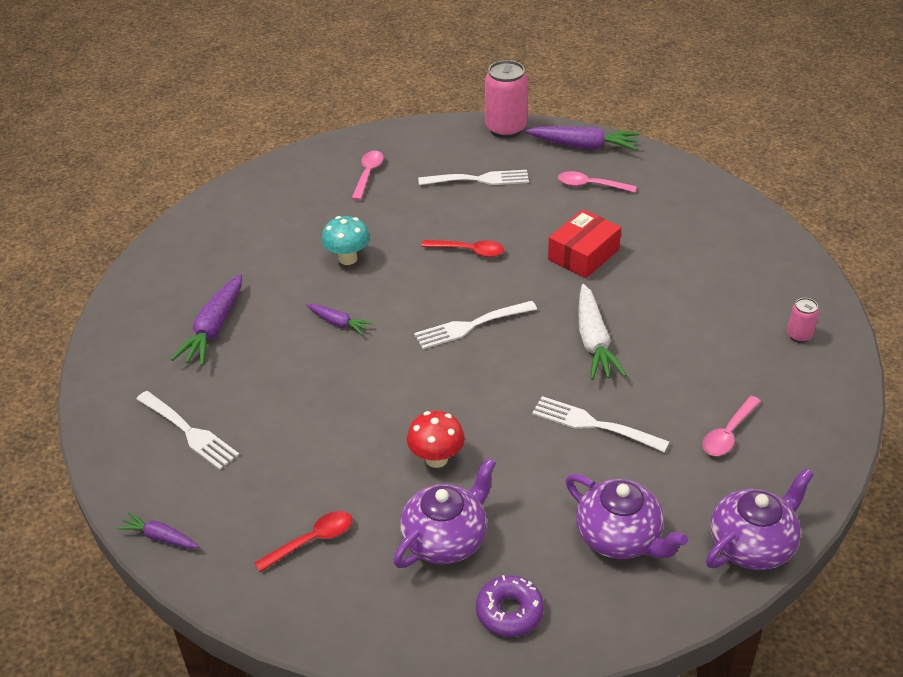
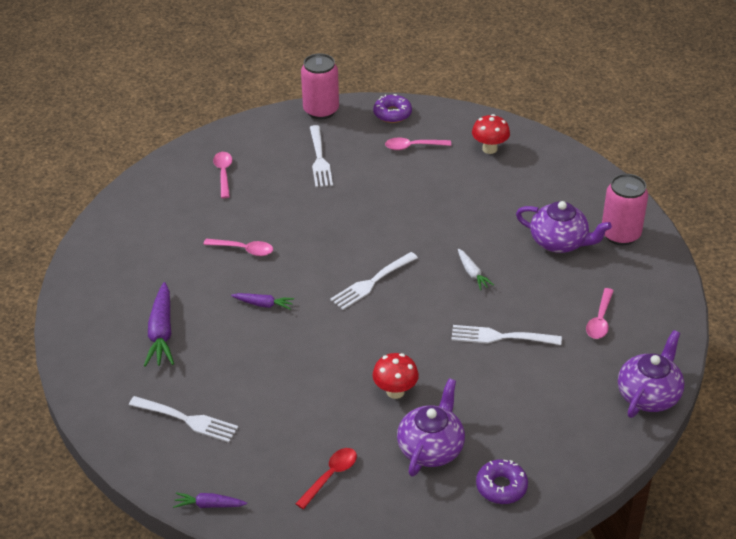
camera: 20 degrees left, 0 degrees up
(348, 258) = (244, 249): turquoise mushroom -> pink spoon
(469, 251) = (341, 222): red spoon -> none
(479, 179) = (320, 159): white fork -> white fork turned 105 degrees clockwise
(583, 254) = (433, 205): red box -> none
(584, 146) = (392, 114): purple carrot -> purple donut
(594, 341) = (472, 273): white carrot -> white carrot, size x0.57
(620, 537) = (555, 414): purple teapot -> purple teapot (559, 242)
(679, 205) = (489, 149): none -> red mushroom
(799, 335) = (620, 234): pink can -> pink can, size x2.01

